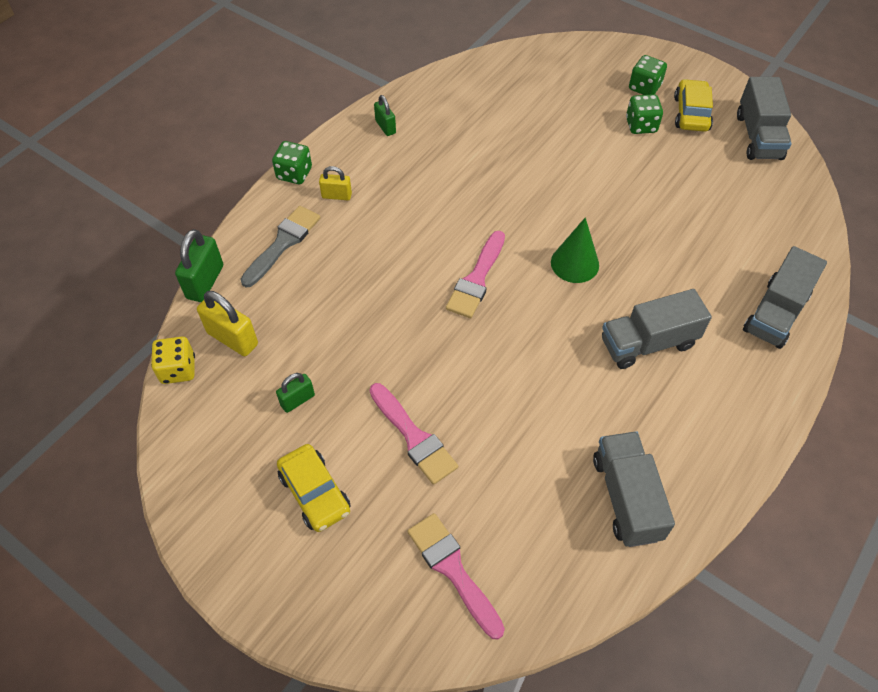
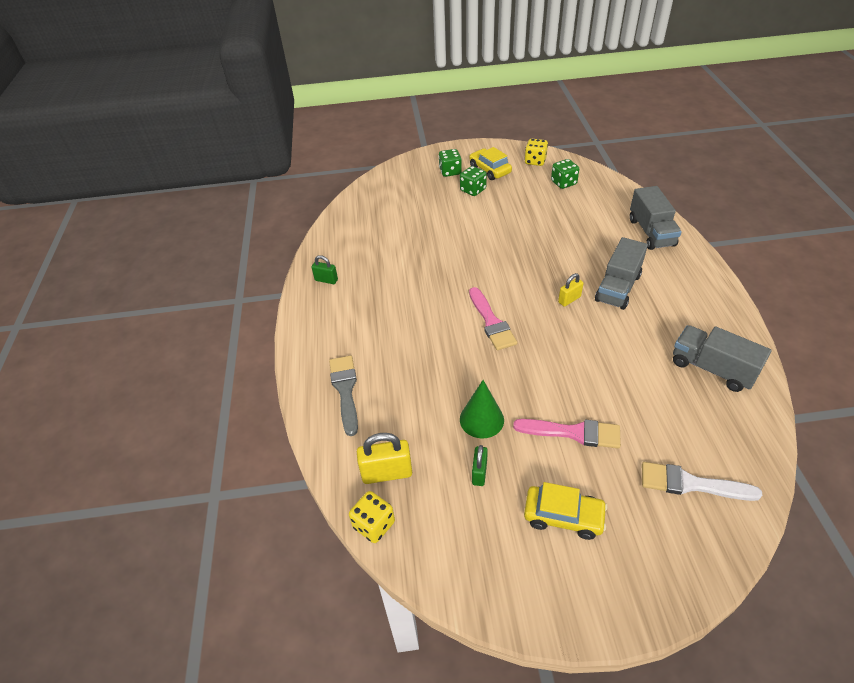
camera: 40 degrees left, 10 degrees down
(205, 282) = (320, 454): green padlock -> none
(294, 174) = (299, 345): green dice -> green dice (563, 183)
(336, 196) = (345, 338): yellow padlock -> yellow padlock (569, 299)
(453, 570) = (691, 484): pink brush -> white brush
(574, 263) = (531, 276): green cone -> green cone (481, 419)
(758, 136) = (535, 161): grey truck -> yellow dice

